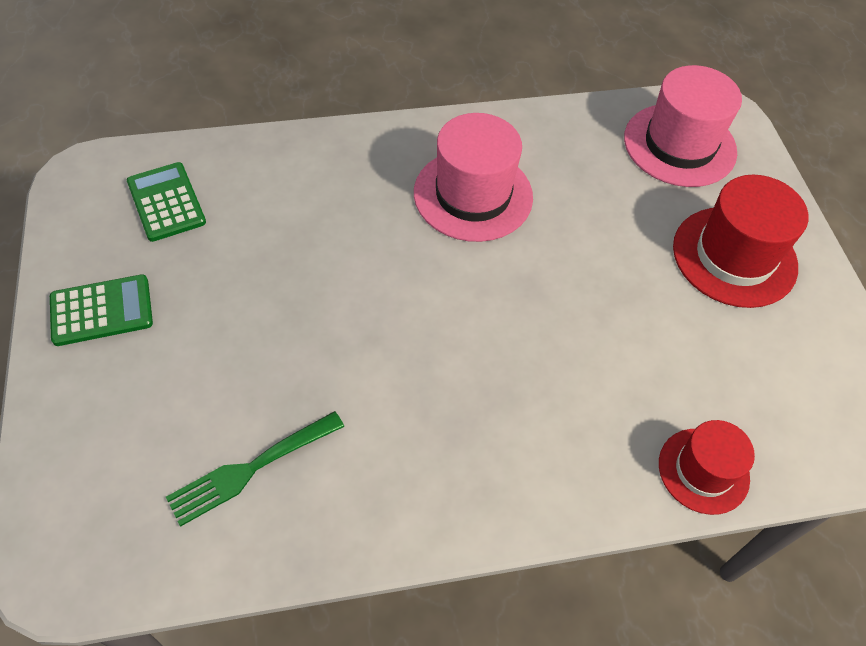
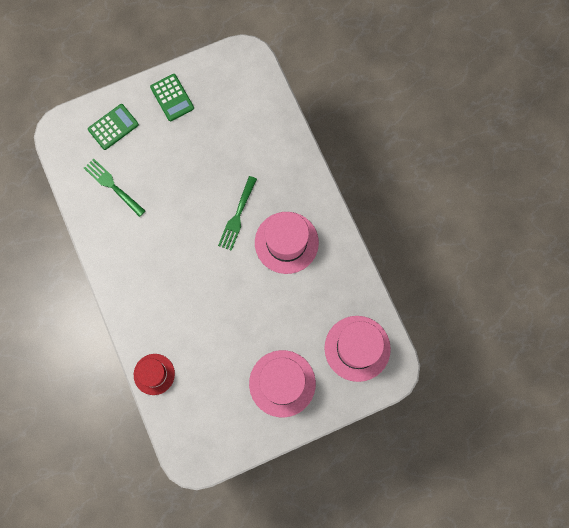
camera: 80 degrees right, 20 degrees up
(166, 202) = (239, 99): green calculator -> green calculator (113, 127)
(400, 255) = (237, 216): none -> green fork
(734, 256) = (282, 383): red hat -> pink hat

